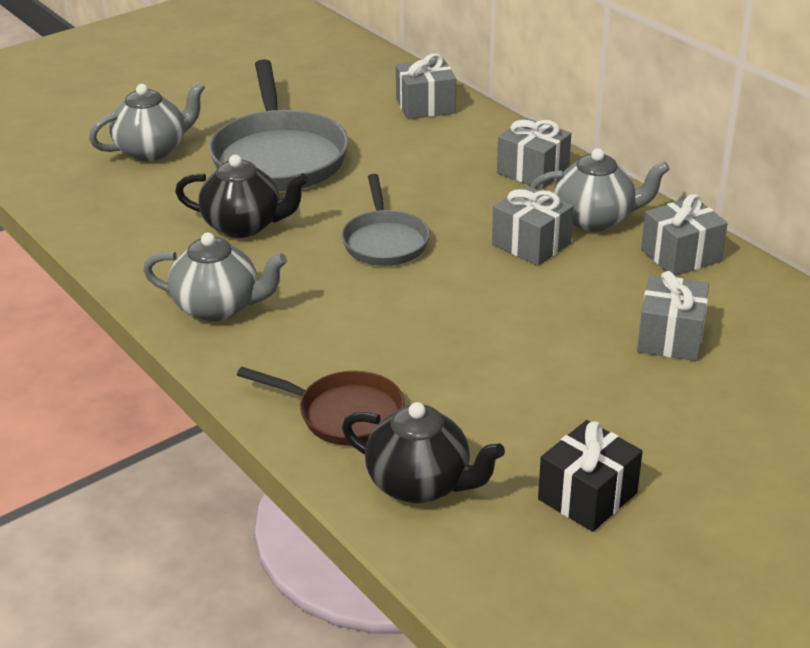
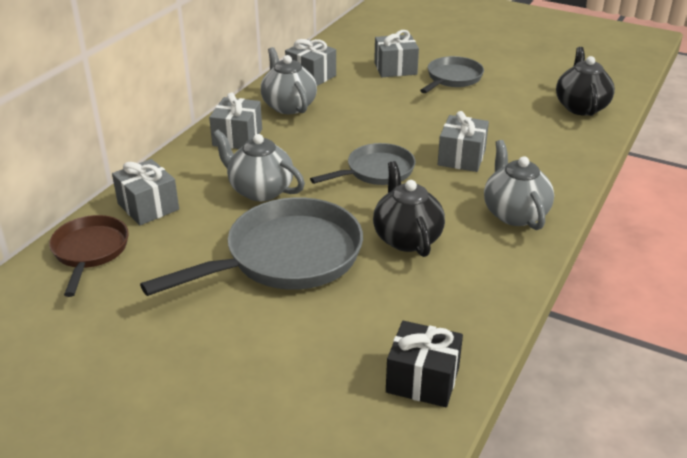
camera: 115 degrees left, 0 degrees up
(152, 150) = (321, 343): grey teapot -> grey teapot (260, 190)
(344, 414) = (559, 139): brown pan -> brown pan (90, 251)
(531, 244) = (335, 120): grey gift -> grey gift (461, 157)
(587, 496) = (537, 69): black gift -> black gift (422, 380)
(603, 383) = (452, 78): none -> grey pan

